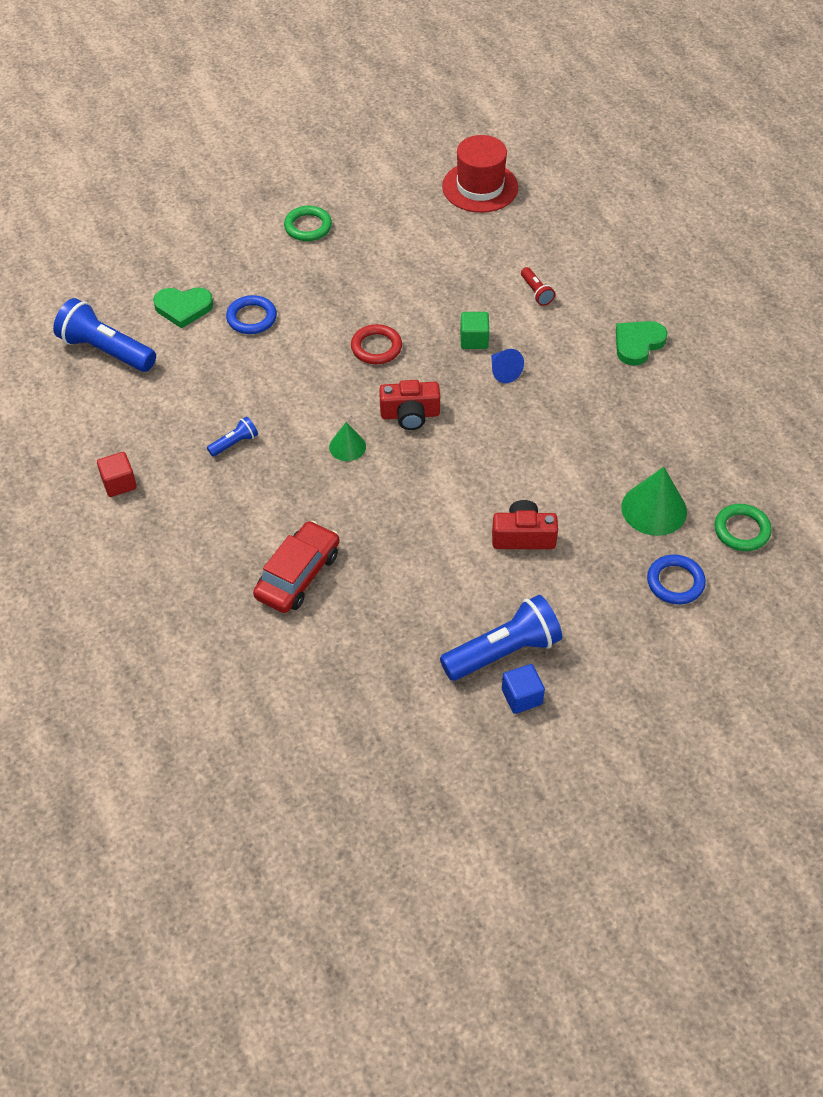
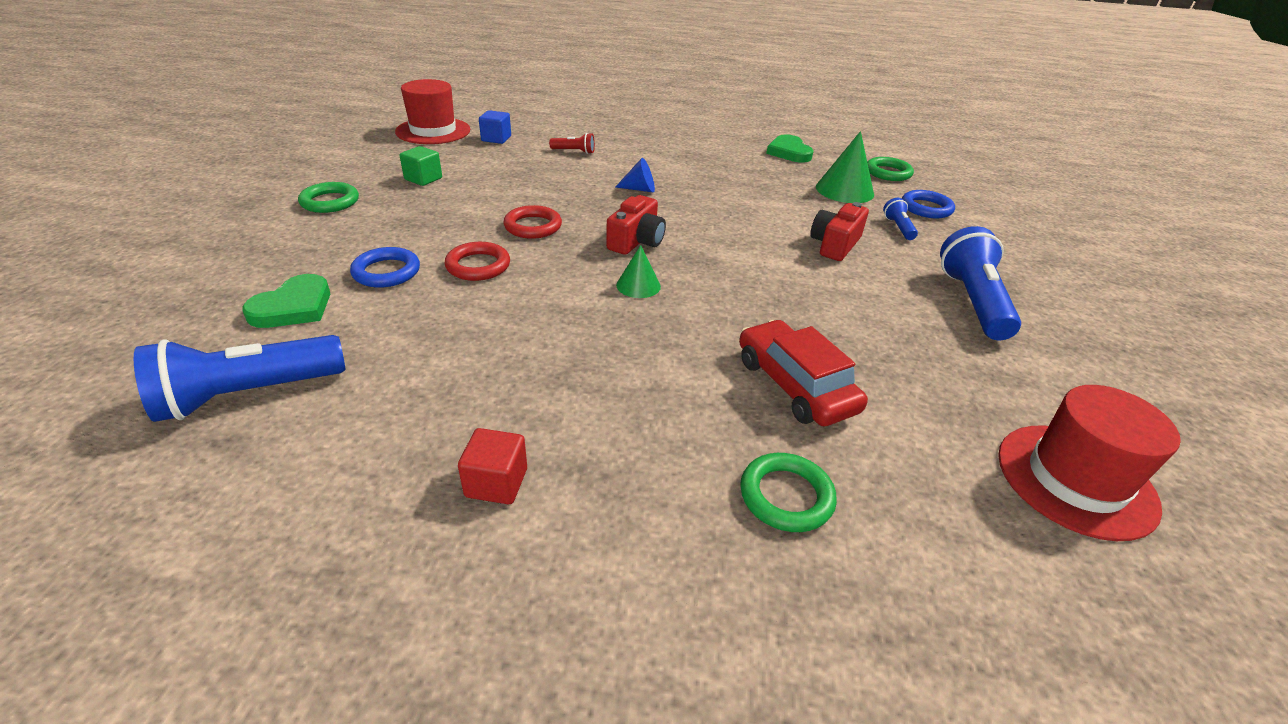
camera: 60 degrees left, 15 degrees down
(193, 604) = (786, 496): none -> green ring
(234, 443) = (548, 352): blue flashlight -> blue flashlight (898, 228)
(297, 354) = (478, 266): none -> red ring
(309, 741) = (1075, 480): none -> red hat
(474, 340) = (588, 187): green cube -> green cube (423, 179)
(521, 697) = (1034, 313): blue cube -> blue cube (496, 139)
(638, 344) = (674, 142): green heart -> green heart (789, 152)

